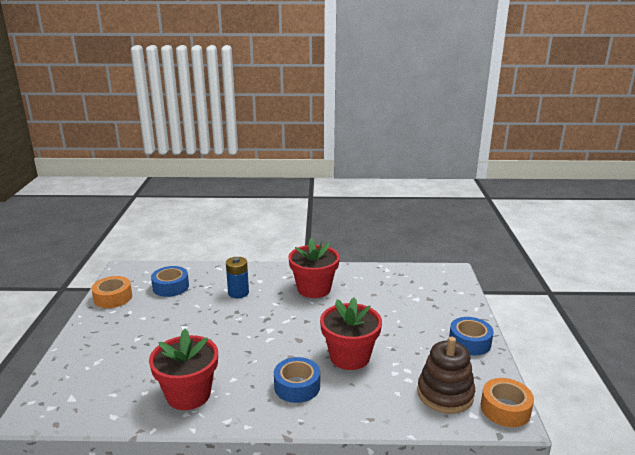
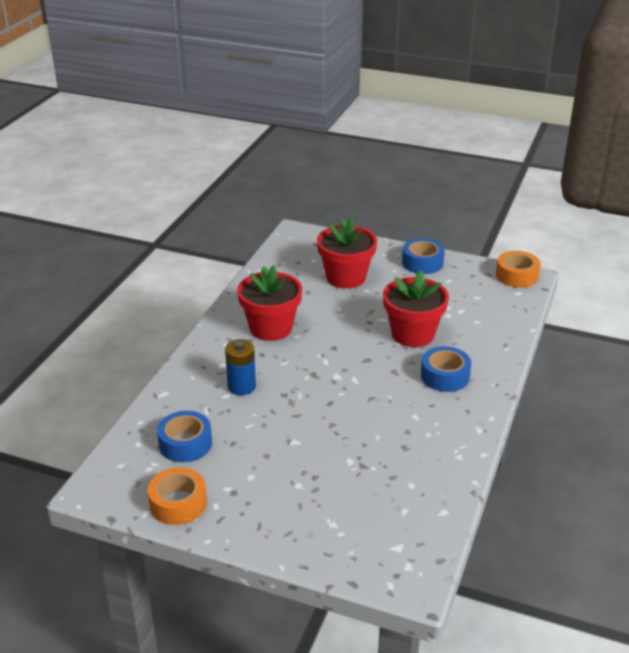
camera: 70 degrees left, 10 degrees up
(188, 394) = (428, 451): red flower pot -> red flower pot (346, 277)
(445, 394) = (488, 298): brown stacking toy -> none

